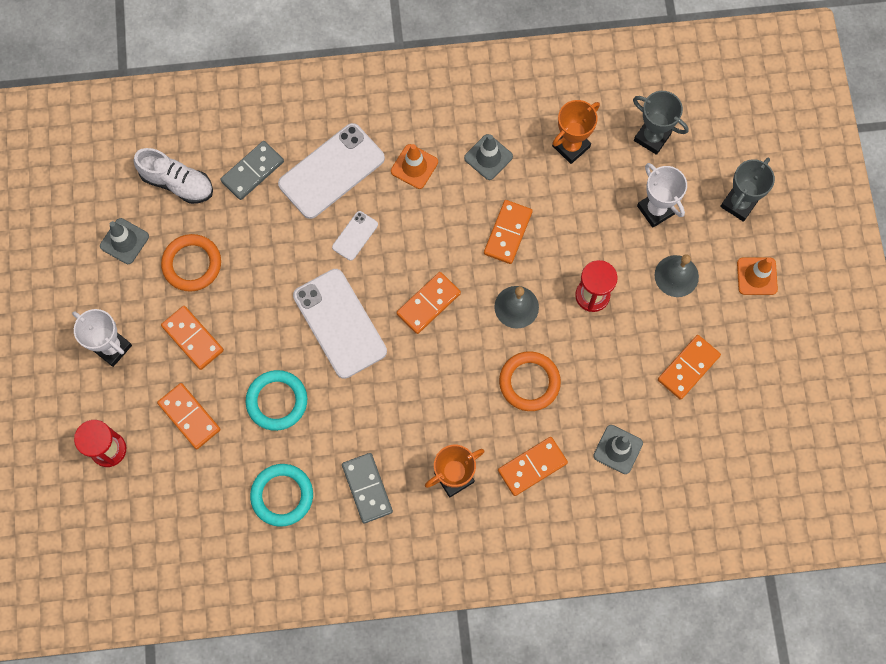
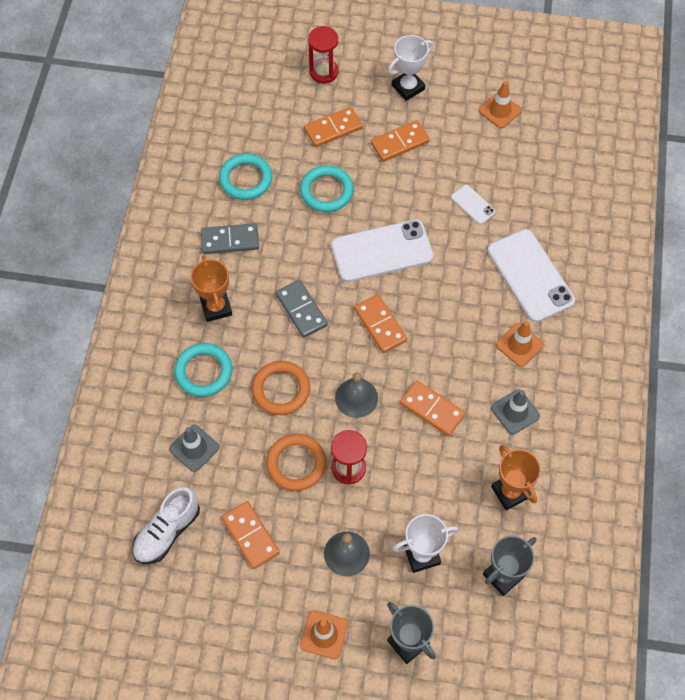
camera: 105 degrees right, 10 degrees down
(124, 241) = (500, 110): grey traffic cone -> orange traffic cone
(177, 183) = (545, 156): white shoe -> white shoe (167, 531)
(192, 264) = (466, 154): orange ring -> orange ring (296, 464)
(252, 171) = (543, 214): grey domino -> grey domino (301, 310)
(355, 236) = (461, 281): white phone -> white phone (473, 204)
(532, 466) = (203, 372): orange domino -> turquoise ring

